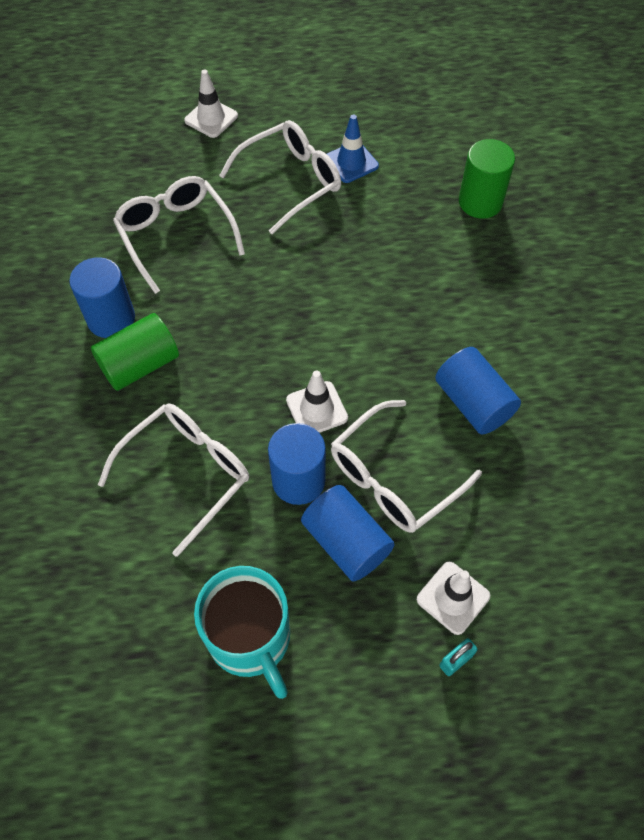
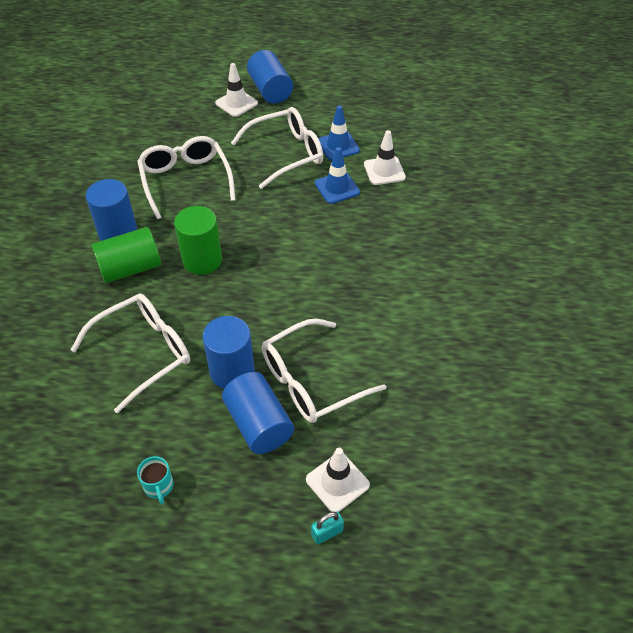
camera: 10 degrees right, 10 degrees down
(251, 639) = (159, 486): turquoise mug -> turquoise mug, size x0.42
(317, 409) = (262, 320): white traffic cone -> white traffic cone (384, 171)
(363, 220) = (337, 188): none -> blue traffic cone
(473, 403) = (393, 333): blue cylinder -> blue cylinder (270, 90)
(480, 202) = (436, 186): green cylinder -> green cylinder (202, 260)

